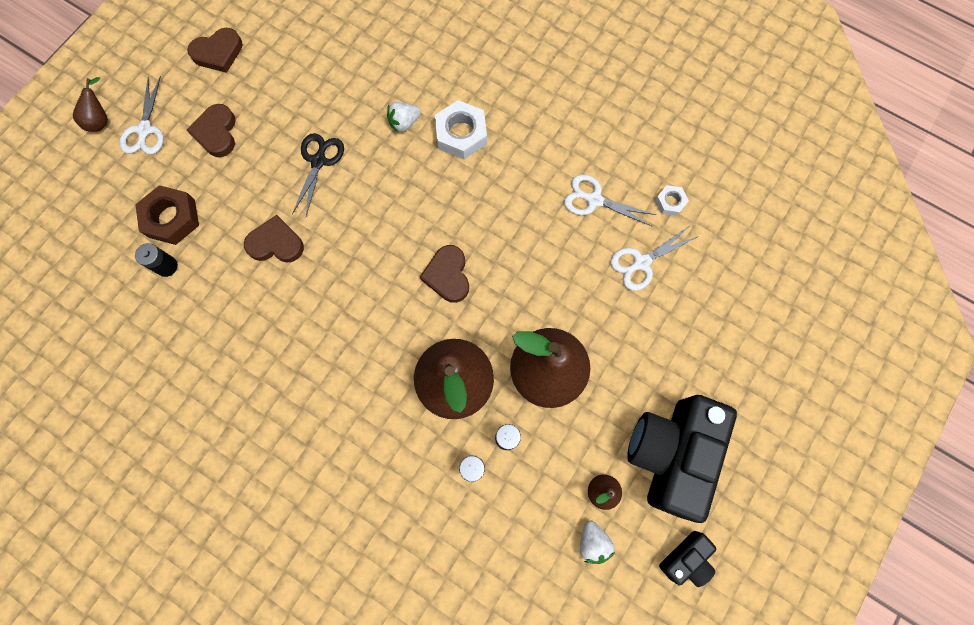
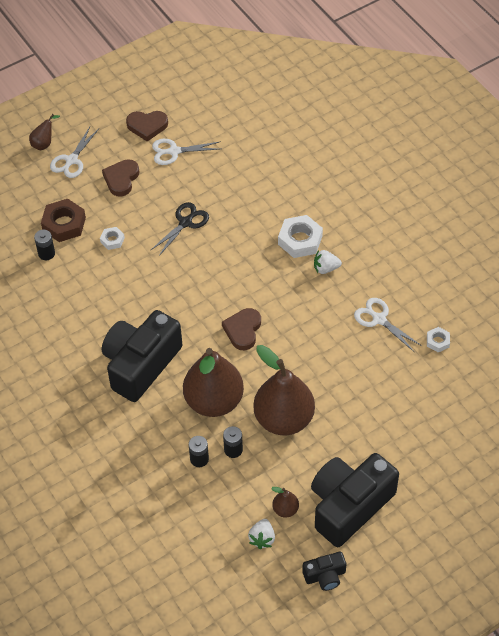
camera: 25 degrees right, 20 degrees down
(240, 217) = (112, 240): none -> white nut
(276, 243) = (129, 266): brown heart -> none
(347, 369) = (141, 364): none -> black camera
(404, 123) = (261, 218): white strawberry -> white strawberry (326, 268)
(641, 262) = (393, 374): white scissors -> white scissors (174, 151)

